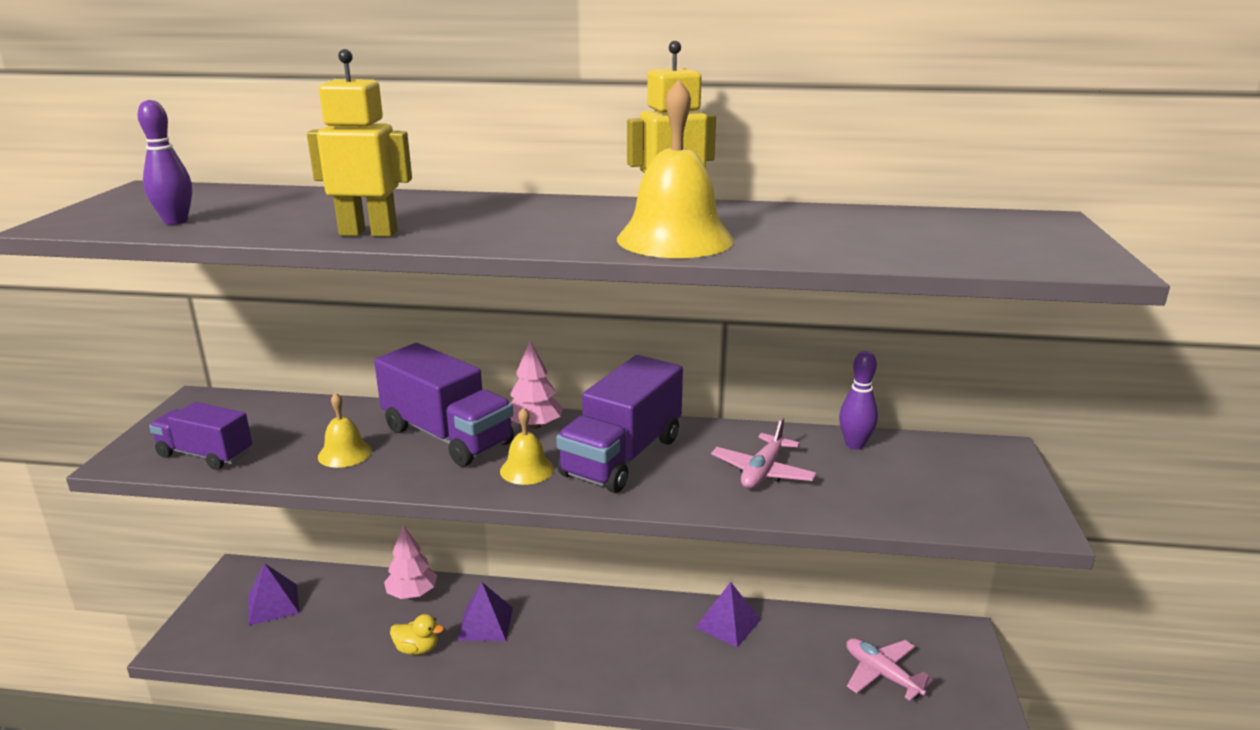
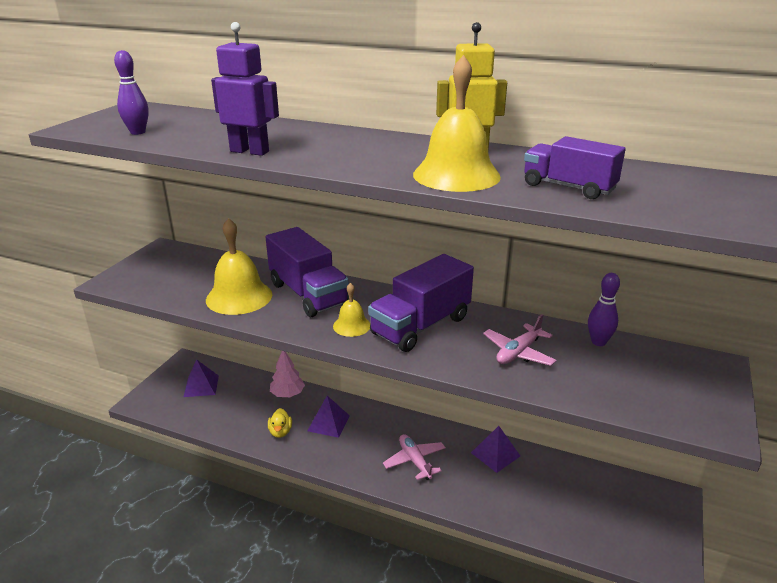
camera: 15 degrees right, 5 degrees up
(205, 454) = (156, 285): purple truck -> purple truck (568, 187)
(345, 453) = (239, 297): yellow bell -> yellow bell, size x1.86
(368, 233) = (250, 151): yellow robot -> purple robot
(417, 649) = (280, 432): yellow duck -> yellow duck turned 60 degrees clockwise
(534, 426) = (369, 295): pink tree -> none
(882, 674) = (599, 514): pink plane -> pink plane (415, 461)

